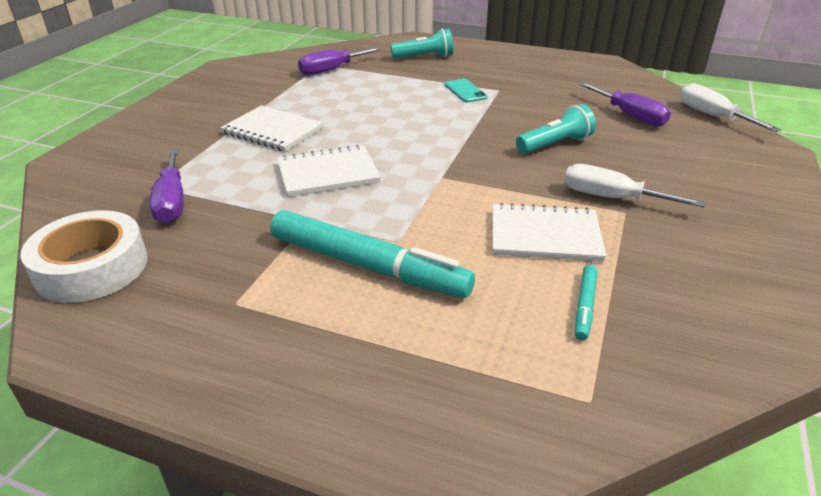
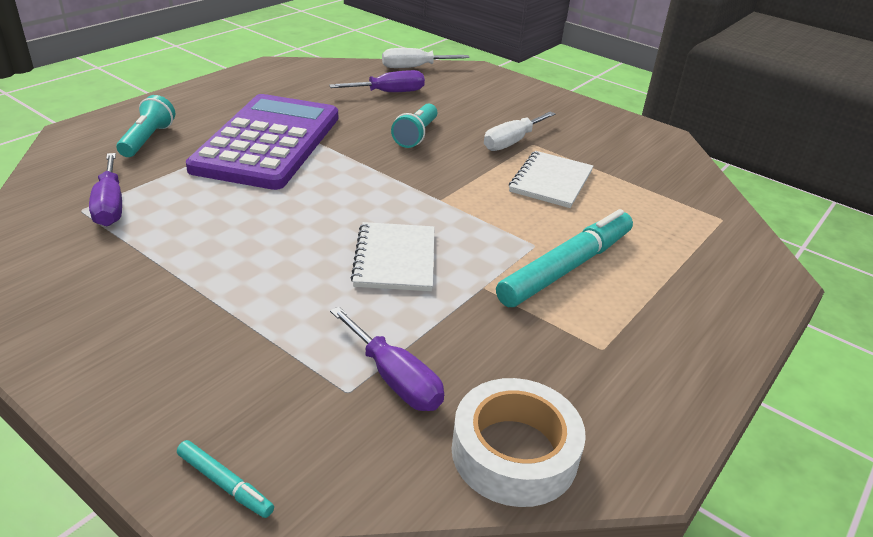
camera: 75 degrees left, 0 degrees up
(172, 201) = (395, 379): purple screwdriver -> purple screwdriver turned 45 degrees clockwise
(273, 131) = (260, 279): white notebook -> none
(465, 91) = (268, 142): turquoise phone -> purple calculator
(555, 144) = (416, 135): turquoise flashlight -> turquoise flashlight turned 150 degrees counterclockwise
(584, 306) = (637, 193): turquoise marker -> turquoise marker (225, 484)

